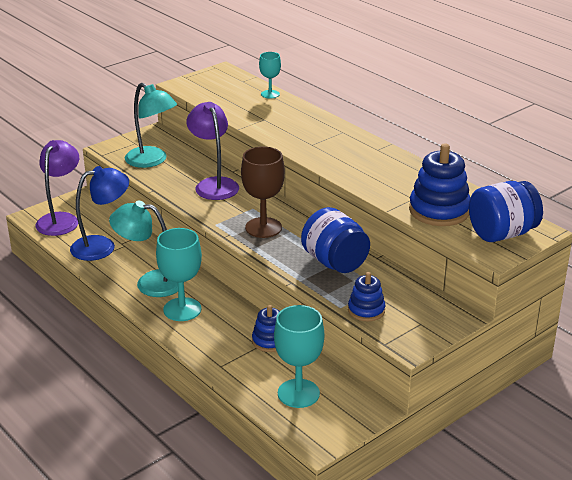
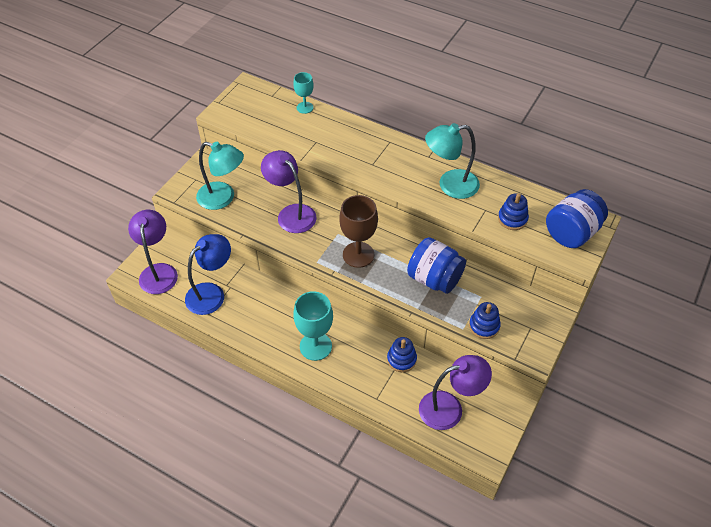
camera: 20 degrees left, 20 degrees up
(150, 283) = (274, 324): turquoise lamp -> turquoise lamp (450, 185)
(298, 393) = (450, 408): turquoise goblet -> purple lamp
(439, 210) = (512, 219): blue stacking toy -> blue stacking toy, size x0.58

